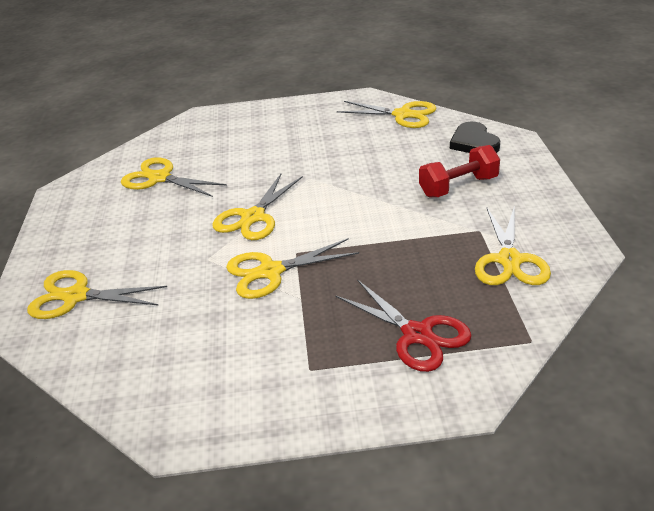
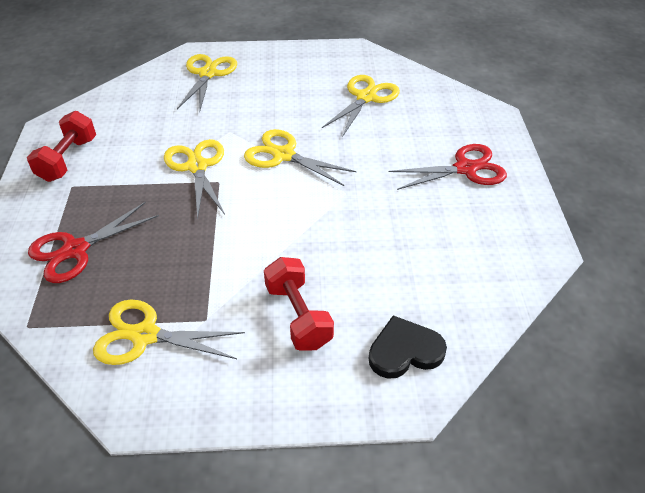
camera: 90 degrees right, 10 degrees up
(254, 389) = (68, 159): none -> red dumbbell
(275, 126) = (465, 169): none -> red scissors
(403, 115) = (491, 285): yellow scissors -> none

